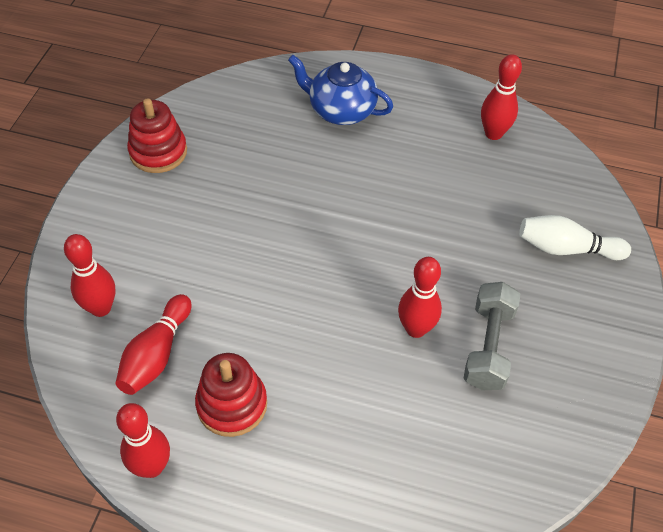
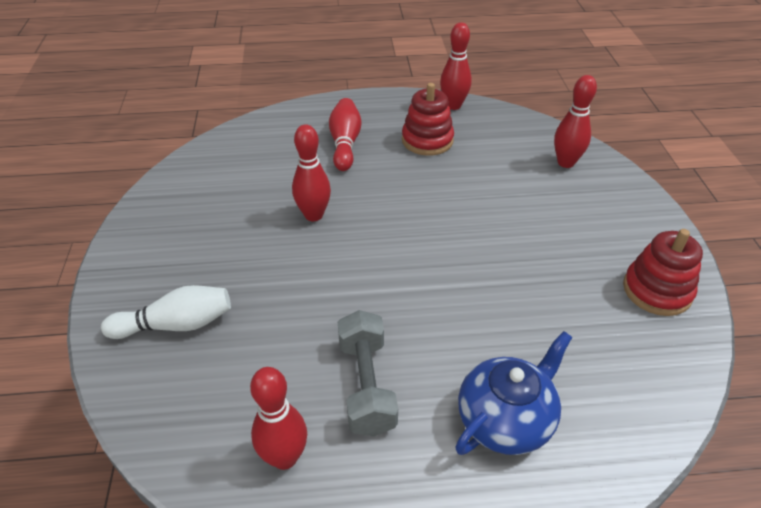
camera: 160 degrees right, 10 degrees down
(156, 354) = (500, 150): red bowling pin -> red bowling pin (345, 143)
(341, 110) = (506, 420): blue teapot -> blue teapot turned 45 degrees counterclockwise
(488, 346) = (248, 220): grey dumbbell -> grey dumbbell (366, 385)

